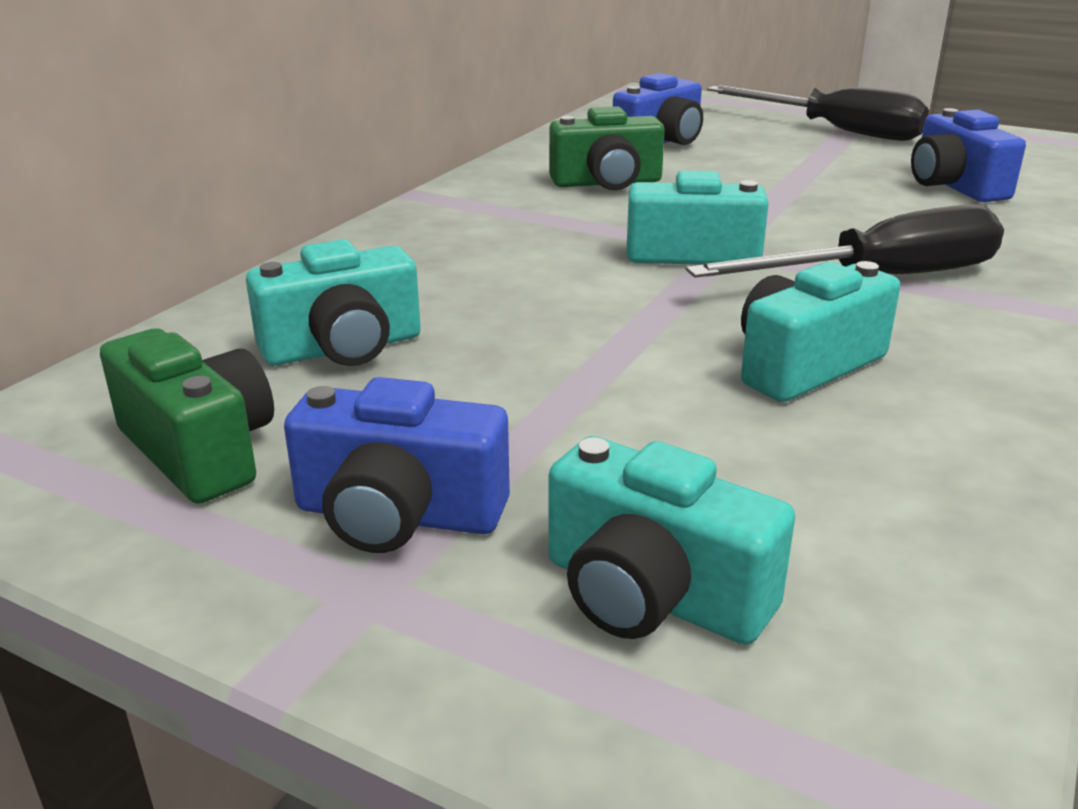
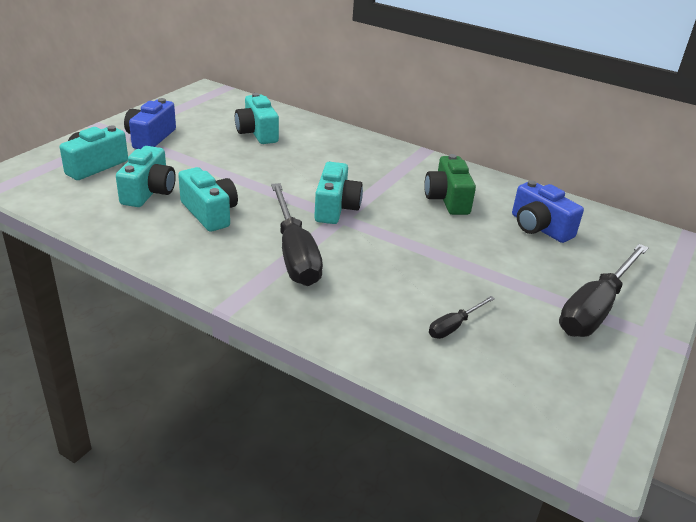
camera: 90 degrees right, 5 degrees up
(199, 450) = (198, 115): green camera -> none
(761, 458) = (149, 192): none -> turquoise camera
(954, 186) = (454, 326): blue camera -> black screwdriver

